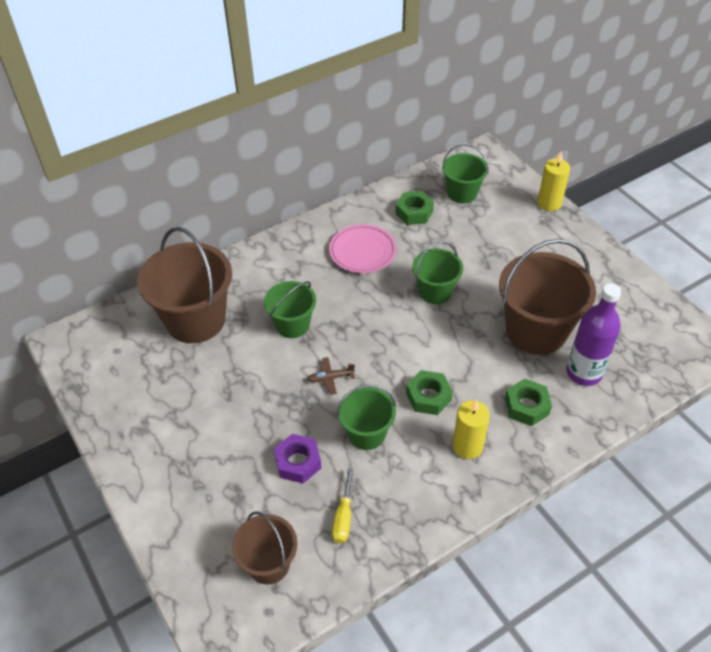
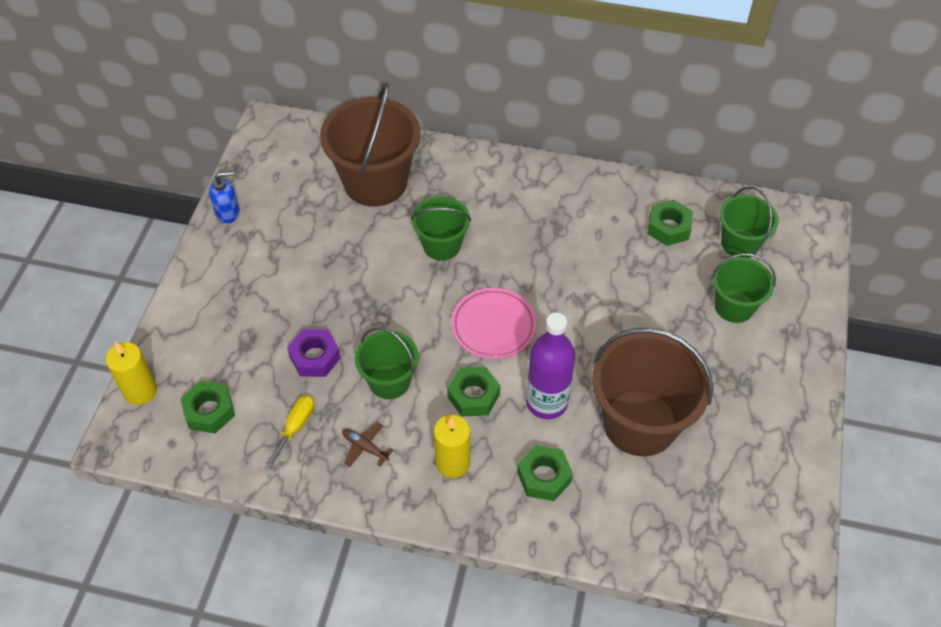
camera: 45 degrees right, 5 degrees up
(106, 422) = (228, 212): none -> blue soap dispenser
(268, 564) = (209, 411): brown bucket -> green nut
(330, 378) = (417, 313): brown plane -> brown plane (365, 447)
(343, 517) = (296, 427): yellow screwdriver -> yellow screwdriver turned 150 degrees clockwise
(362, 252) = (576, 228): pink plate -> pink plate (493, 326)
(435, 291) = (594, 313): green bucket -> green bucket (734, 306)
(549, 203) = (817, 319): yellow candle -> yellow candle (140, 391)
(584, 373) = (633, 496): purple bottle -> purple bottle (546, 402)

